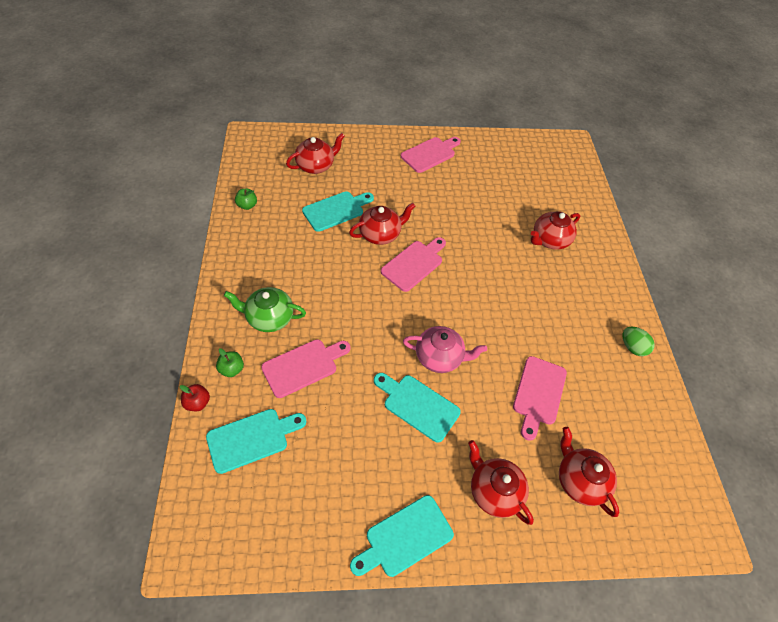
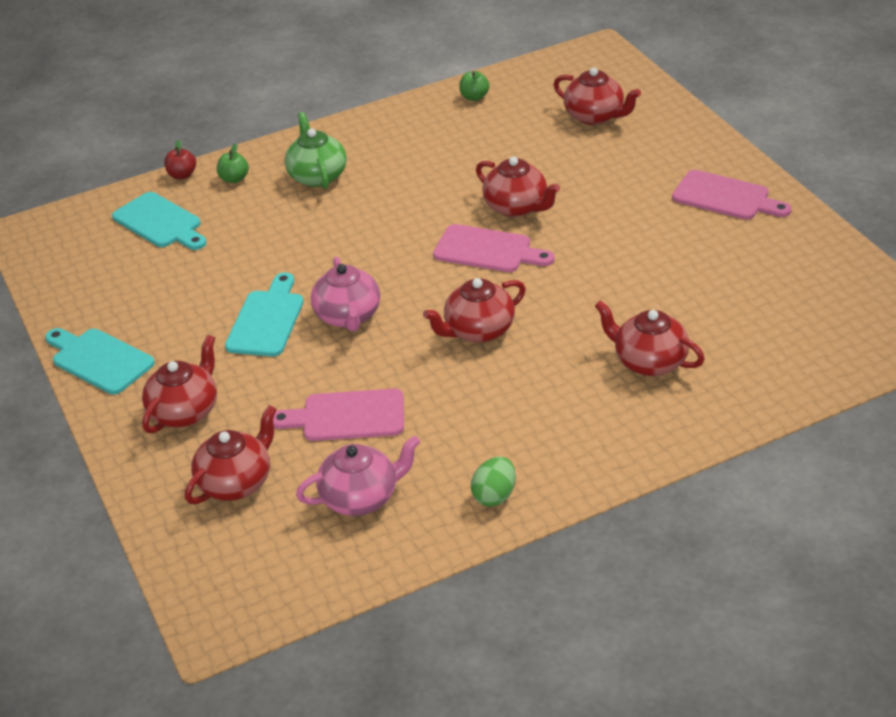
camera: 75 degrees right, 15 degrees down
(303, 366) = (268, 222): pink cutting board -> none
(336, 210) = (528, 159): turquoise cutting board -> none
(488, 298) = (478, 330): none -> red teapot
(615, 413) = (361, 497): none -> pink teapot

